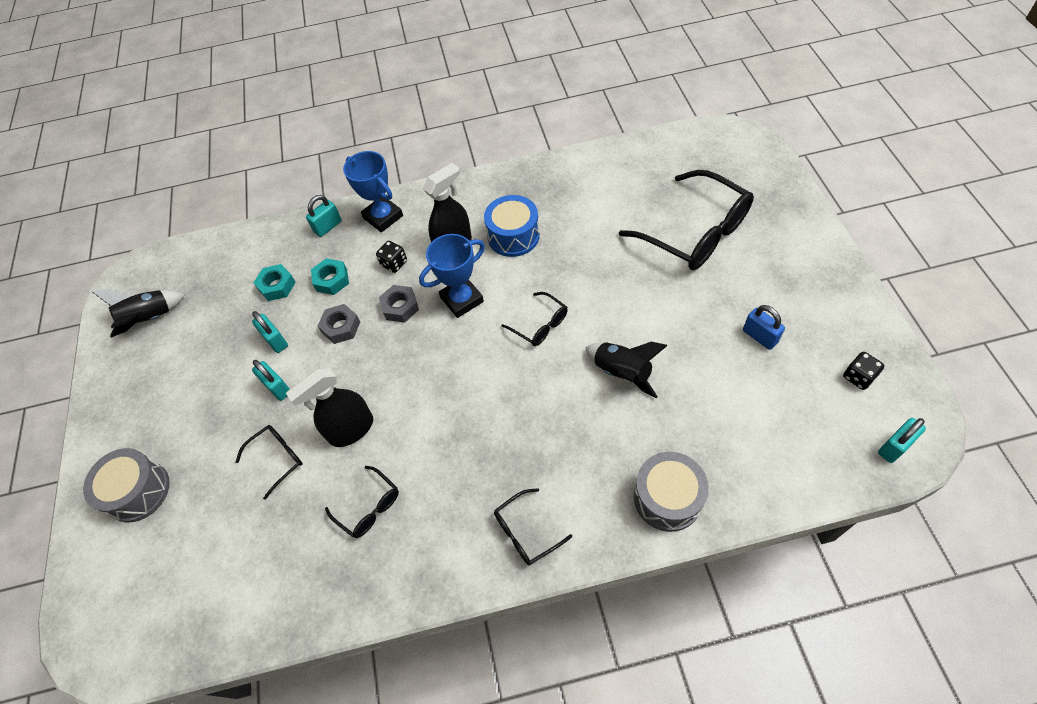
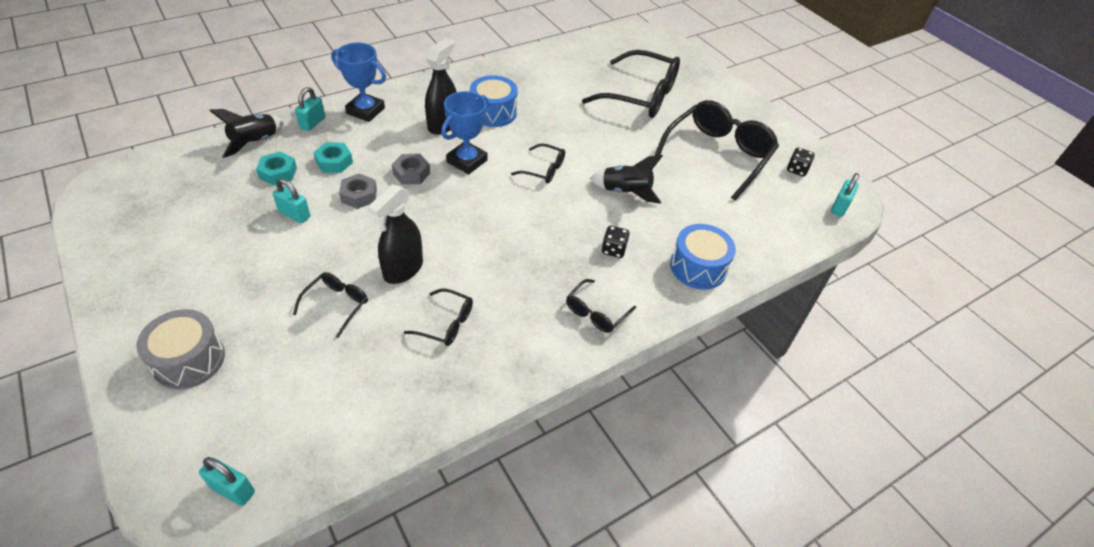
camera: 30 degrees left, 10 degrees down
(150, 319) = (142, 216): black rocket -> black rocket (255, 143)
(277, 387) = (312, 250): turquoise padlock -> turquoise padlock (233, 489)
(394, 263) = (391, 143): black dice -> black dice (613, 250)
(667, 498) = (698, 267): grey drum -> blue drum
(759, 336) = (718, 155): blue padlock -> black glasses

